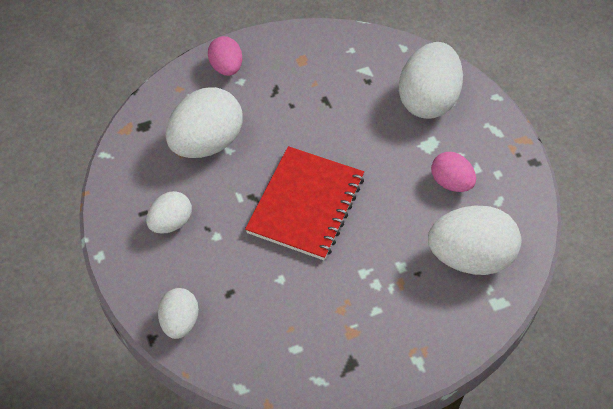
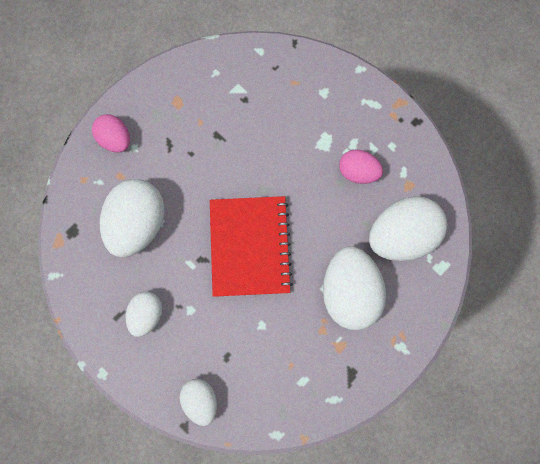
camera: 25 degrees left, 20 degrees up
(428, 100) = (304, 97): white egg -> white egg (350, 293)

